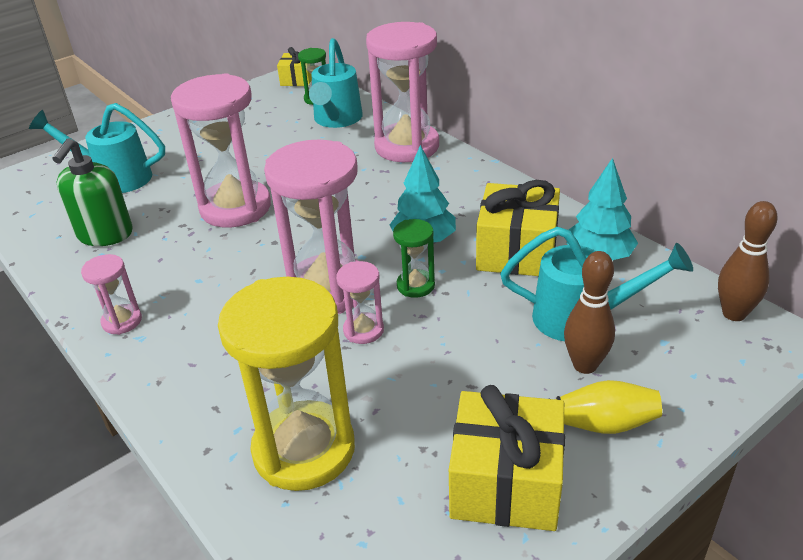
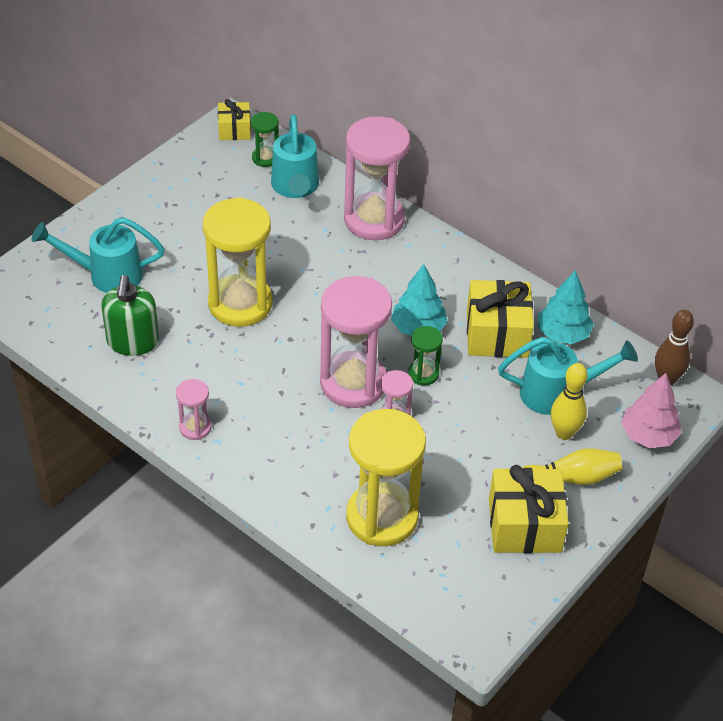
camera: 15 degrees left, 10 degrees up
(235, 208) = (240, 304): pink hourglass -> yellow hourglass
(585, 365) = (564, 433): brown bowling pin -> yellow bowling pin
(705, 378) = (648, 435): none -> pink tree

